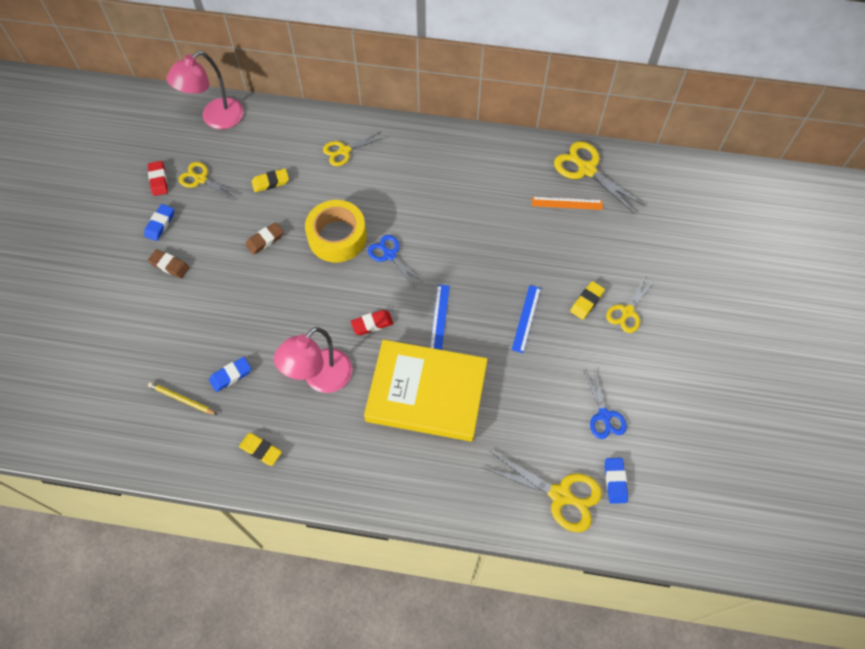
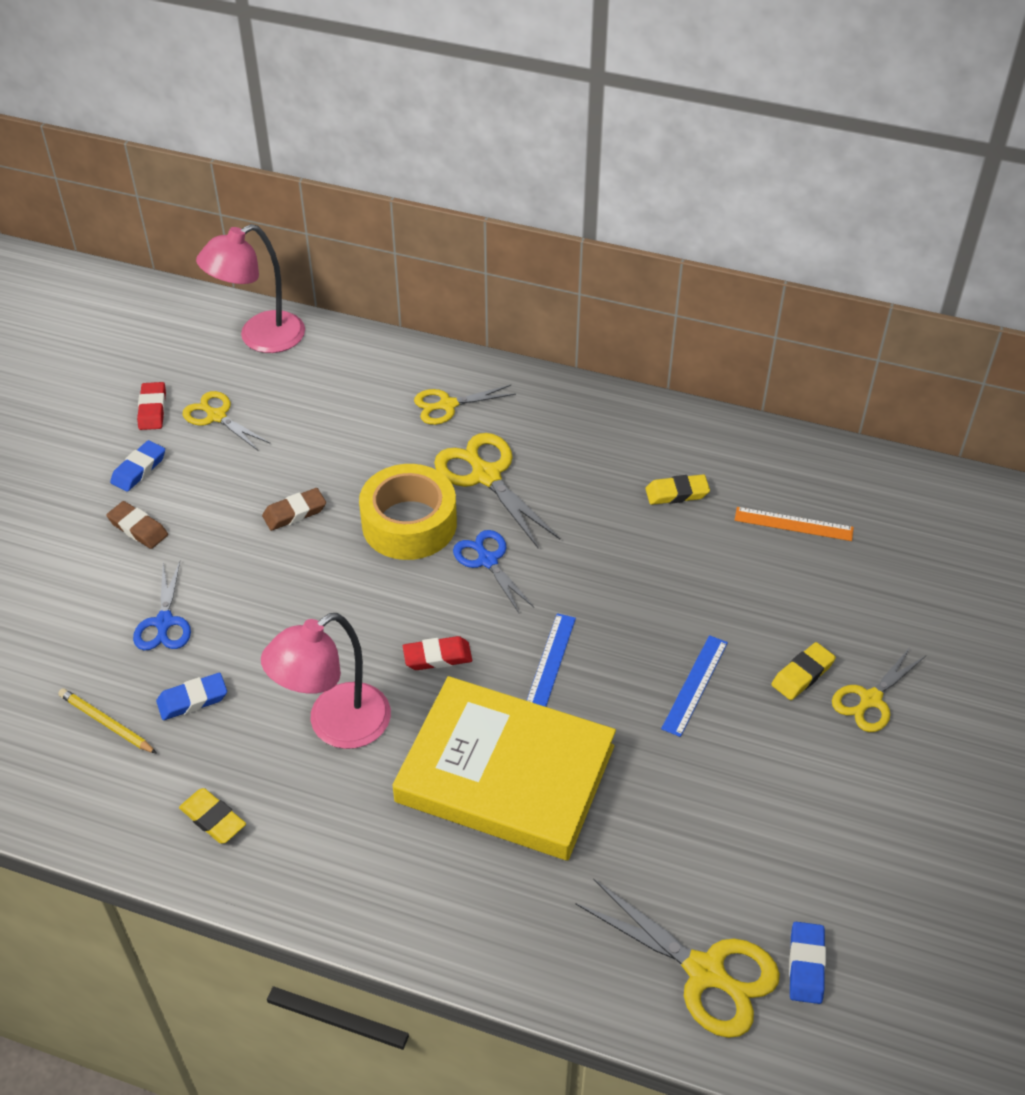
camera: 10 degrees right, 15 degrees down
(270, 182) = (322, 434): yellow eraser -> yellow eraser (677, 493)
(587, 169) = (835, 480): yellow scissors -> yellow scissors (486, 476)
(604, 415) = (803, 856): blue scissors -> blue scissors (164, 622)

